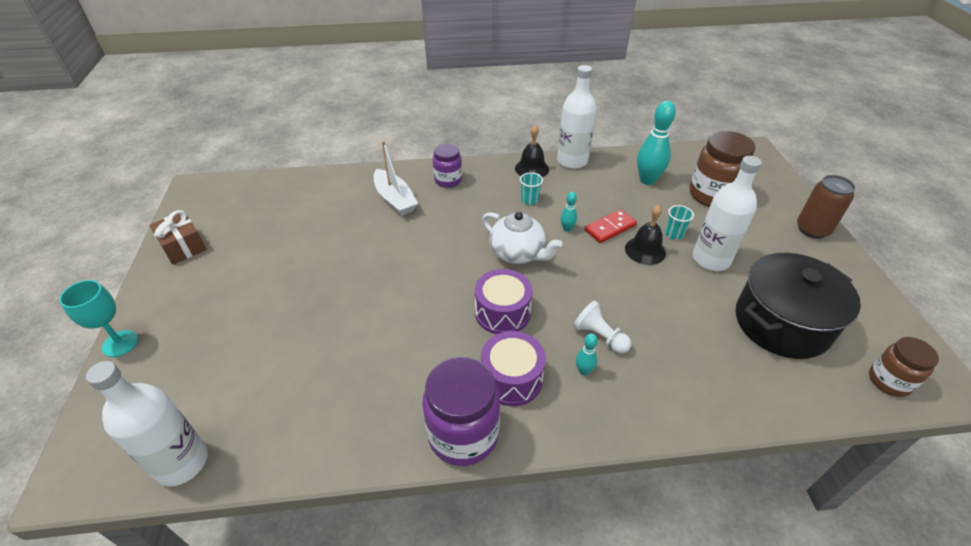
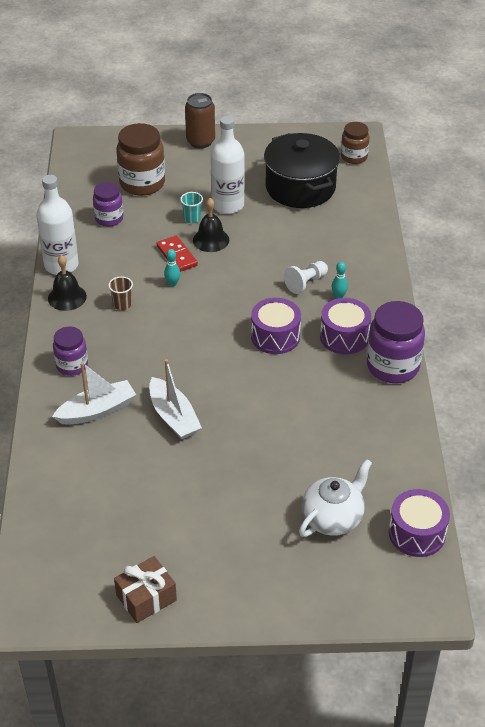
camera: 85 degrees left, 0 degrees up
(120, 343) = (289, 616): turquoise goblet -> none
(181, 462) = (417, 533): white bottle -> purple drum
(385, 245) = (173, 417): none -> white boat
(518, 253) = (202, 320): white teapot -> white teapot (333, 518)
(529, 200) = (122, 304): turquoise cup -> brown cup
(647, 180) = (109, 218): turquoise bowling pin -> purple jar

